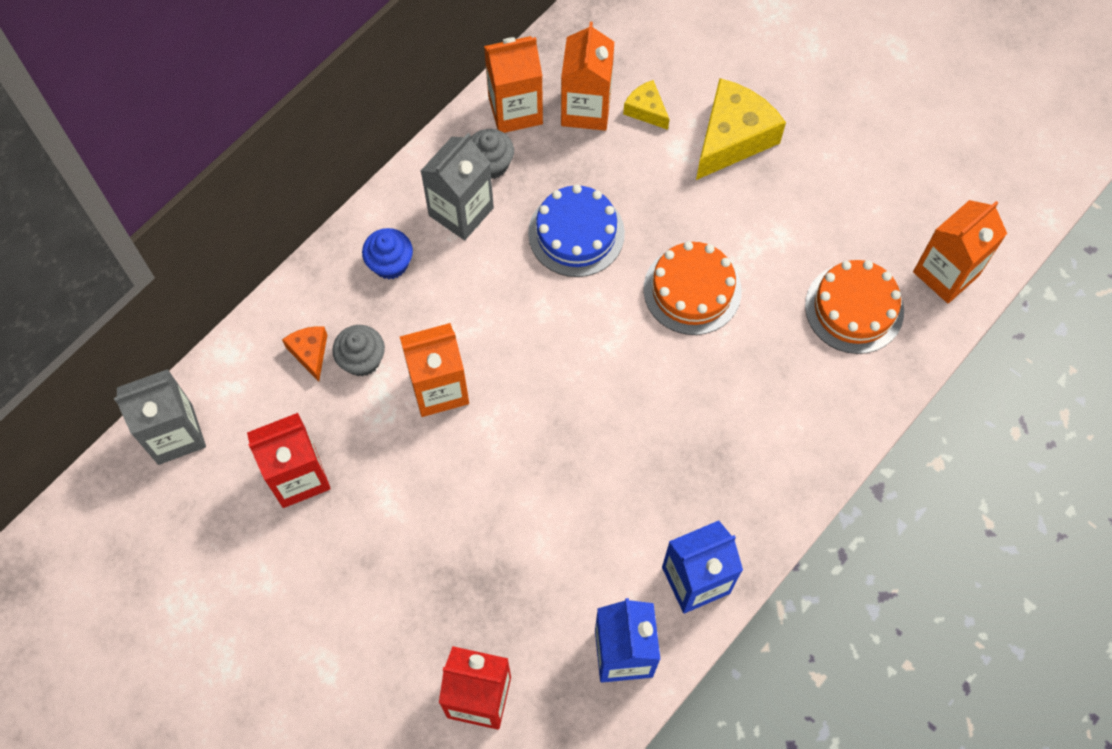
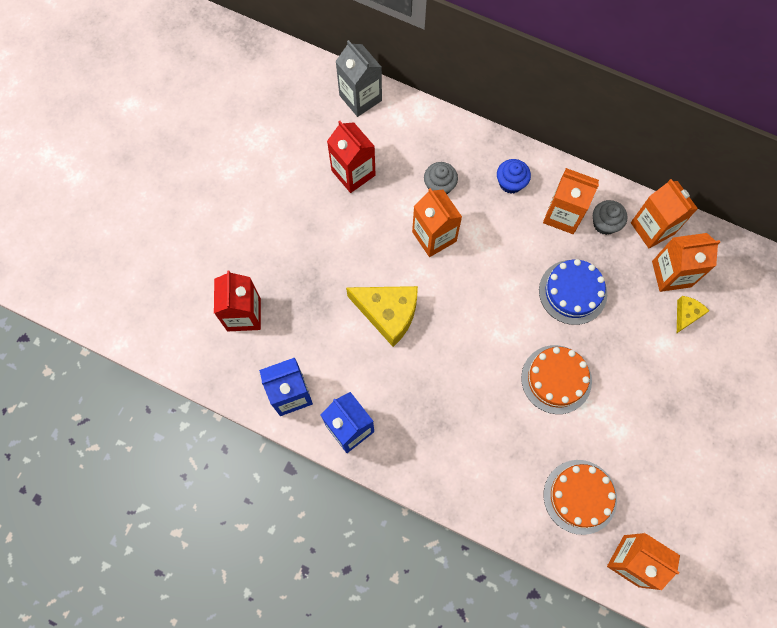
camera: 75 degrees right, 5 degrees up
(310, 353) = (434, 155): orange cheese -> none
(461, 211) = (563, 215): grey carton -> orange carton
(732, 138) = (686, 380): yellow cheese -> yellow cheese (388, 313)

